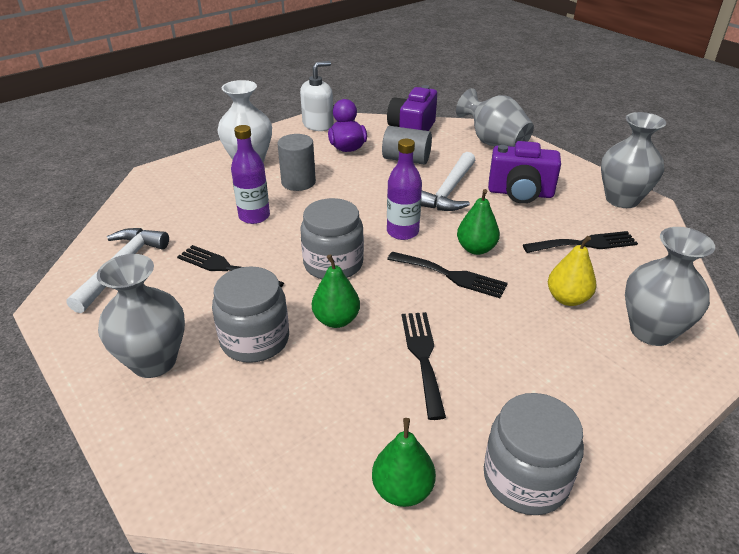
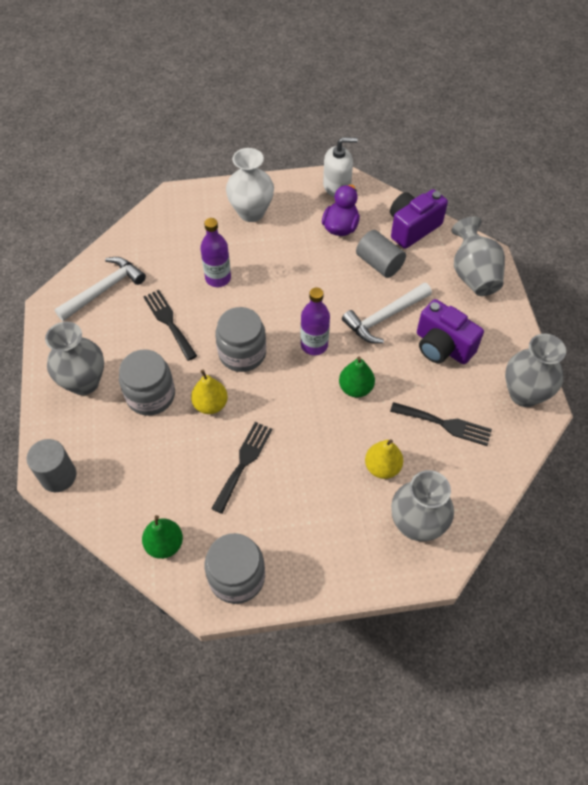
camera: 30 degrees right, 20 degrees up
(298, 182) = (273, 254): grey cylinder -> grey cylinder (58, 476)
(336, 320) = (210, 404): green pear -> yellow pear
(451, 275) = (316, 404): black fork -> none

